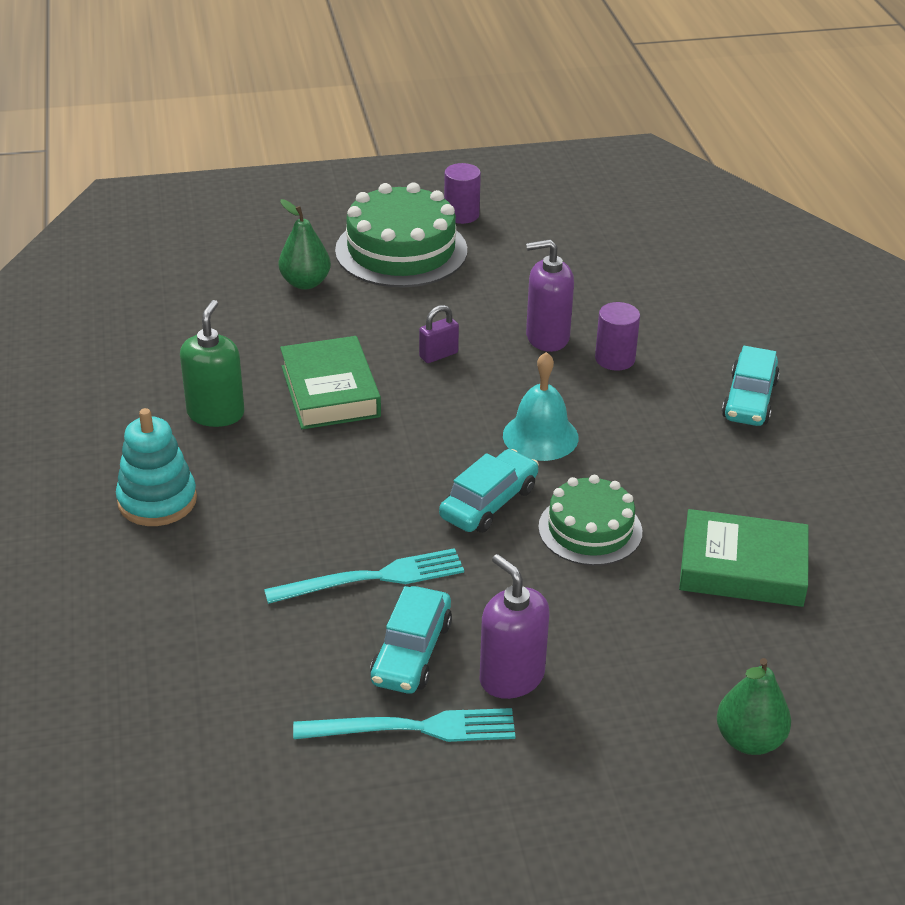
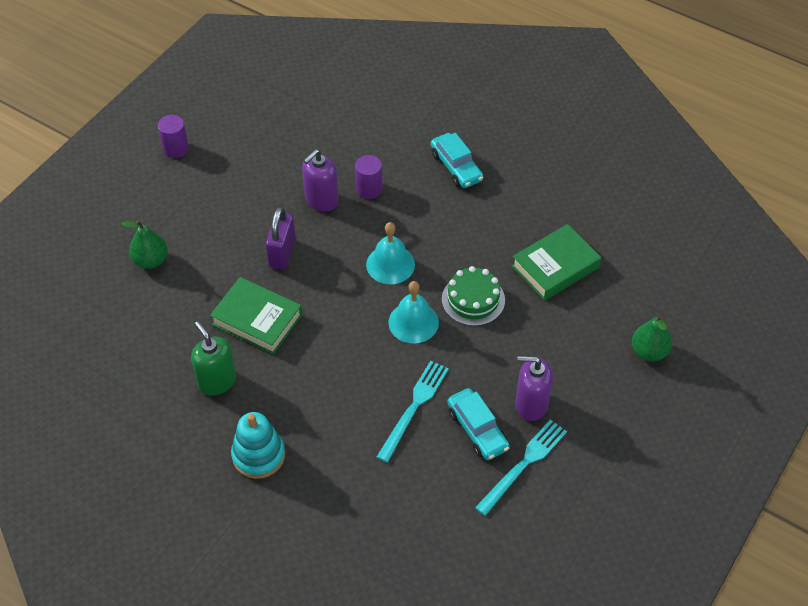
camera: 45 degrees left, 15 degrees up
(401, 250) = (175, 198): green cake -> none
(438, 355) = (282, 253): purple padlock -> purple padlock, size x1.60
(489, 503) = (413, 322): turquoise car -> turquoise bell

